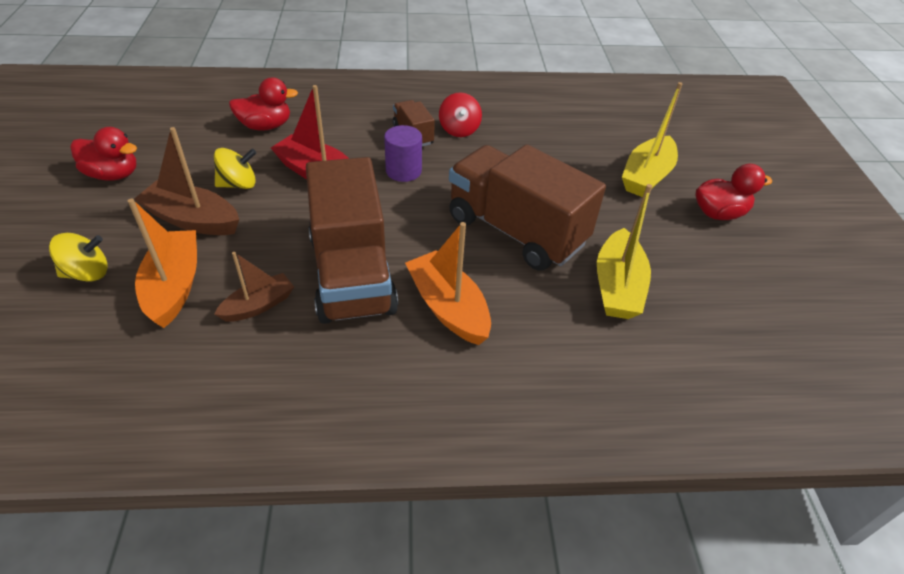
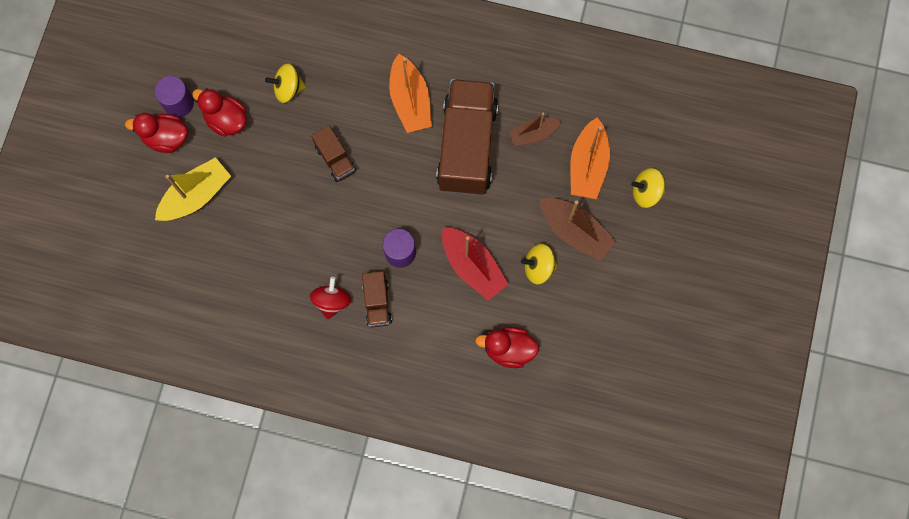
camera: 160 degrees left, 30 degrees up
(113, 175) = (638, 305): red duck -> red duck (226, 120)
(516, 231) = (335, 159): brown truck -> brown truck, size x0.46
(617, 286) = (288, 89): yellow boat -> yellow spinning top
(734, 246) = (178, 103): none -> purple cylinder

